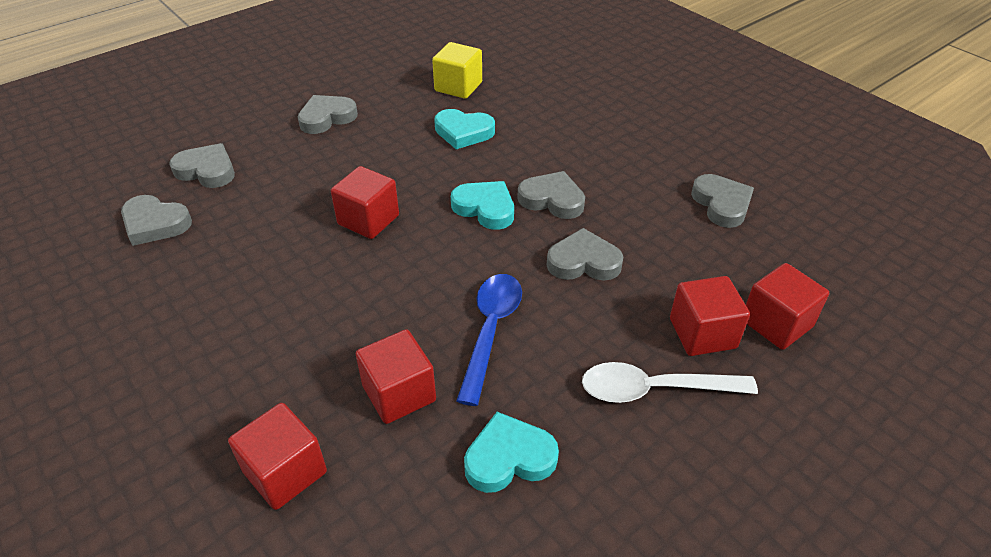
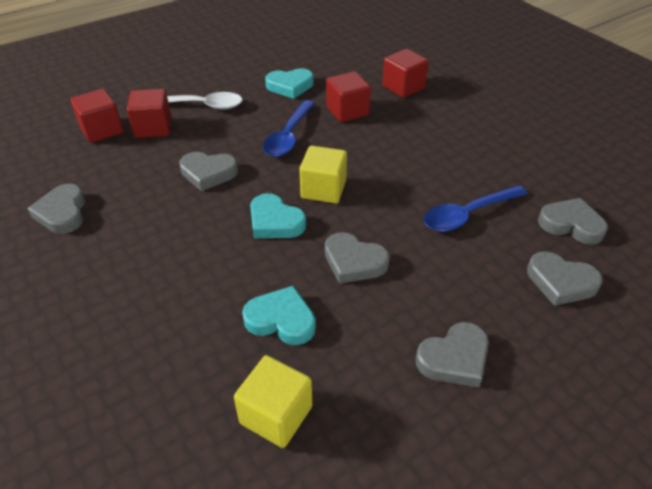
camera: 175 degrees left, 0 degrees up
(267, 228) = (468, 214): none -> blue spoon
(368, 220) = (380, 217): red cube -> none
(434, 248) = (323, 189): none -> yellow cube
(552, 200) = (211, 226): grey heart -> grey heart (354, 262)

